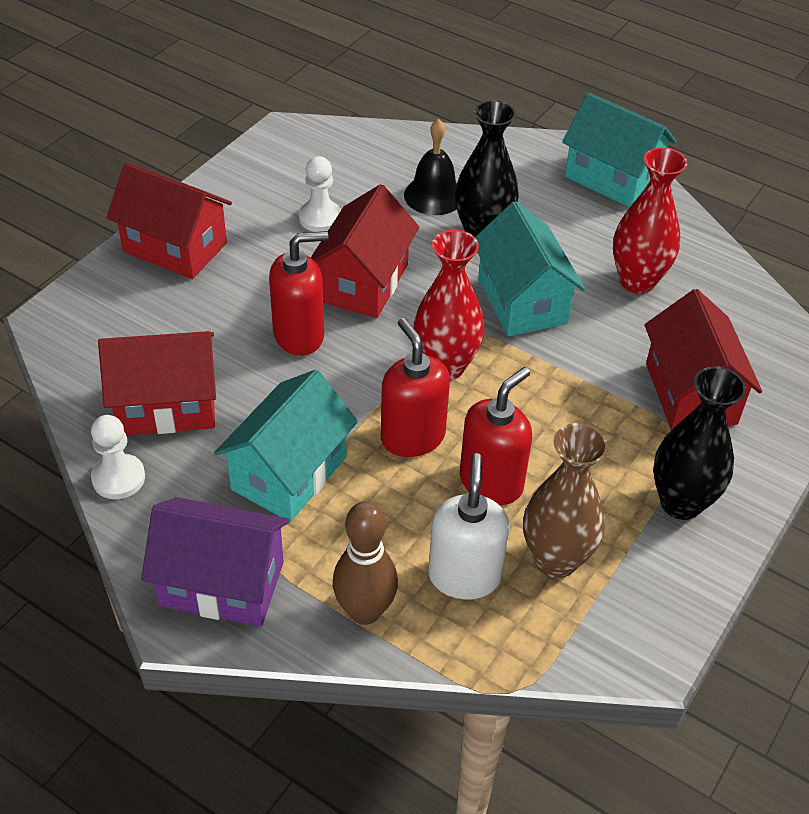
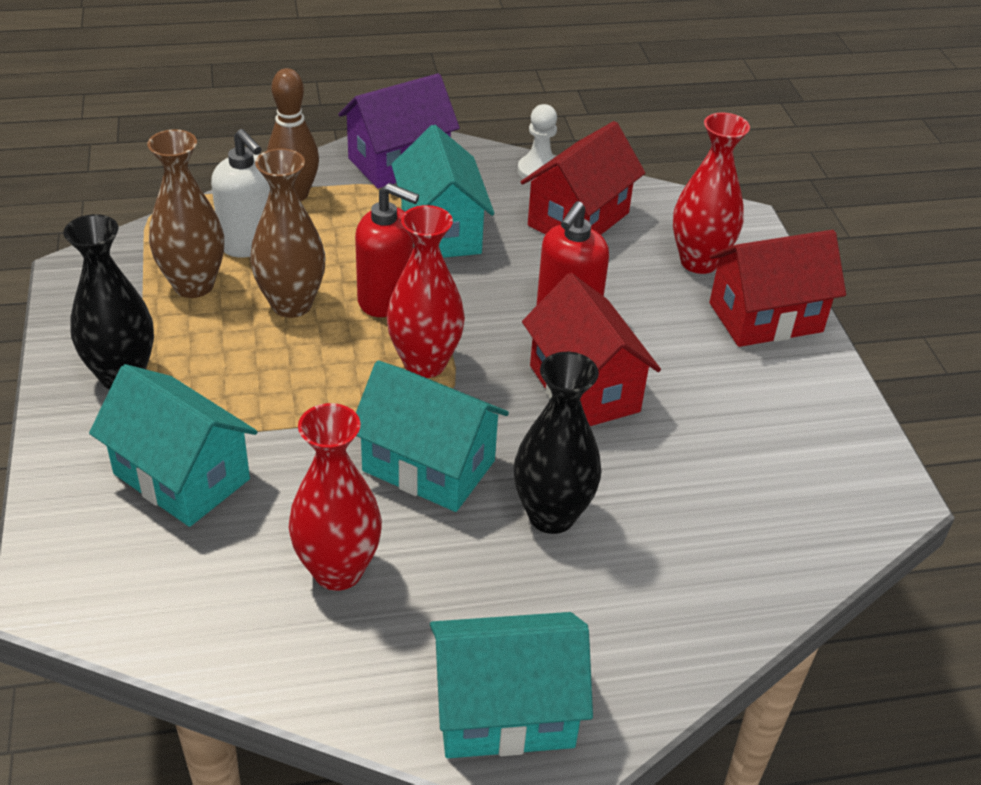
camera: 135 degrees right, 5 degrees down
(144, 310) = (699, 262): none -> red vase
(320, 218) = (710, 423): white pawn -> none
(434, 195) = (654, 527): black bell -> none
(491, 482) = (291, 304): red soap dispenser -> brown vase
(690, 393) = (181, 476): red house -> turquoise house

